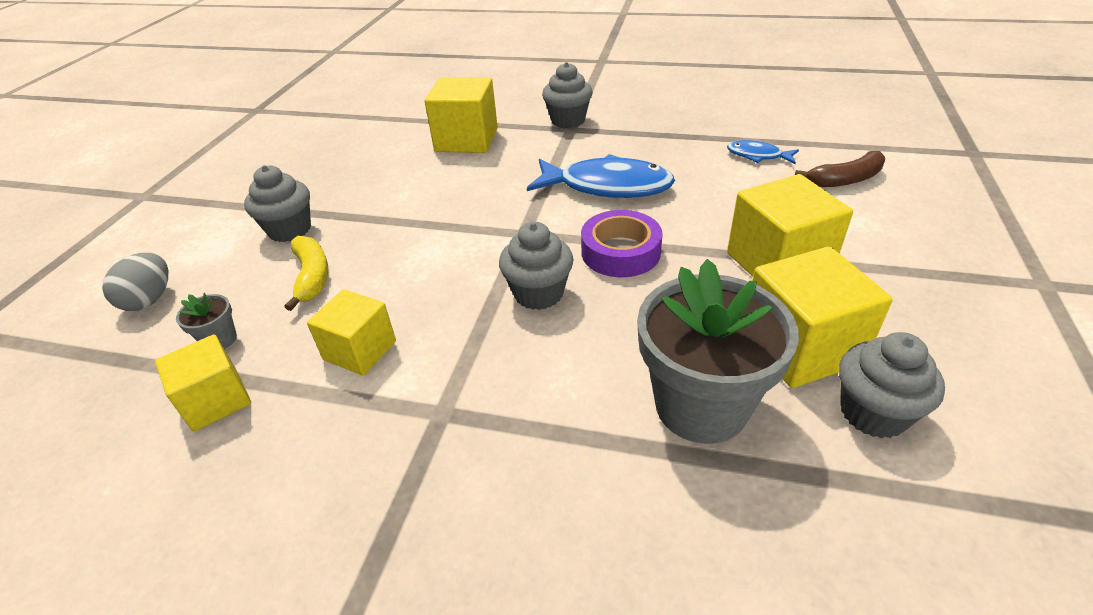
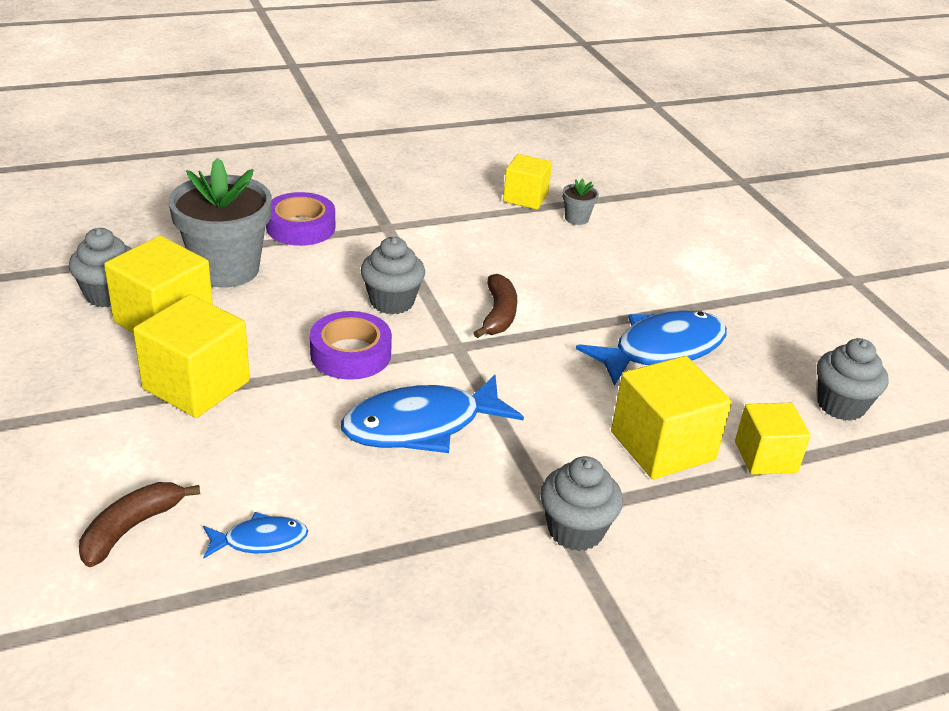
camera: 140 degrees right, 5 degrees down
(149, 300) = (667, 222): grey egg -> none
(289, 230) = (665, 290): grey cupcake -> grey cupcake (840, 405)
(312, 276) = (582, 265): yellow banana -> none
(360, 350) = (477, 237): yellow cube -> yellow cube (765, 457)
(375, 188) = (661, 350): none -> blue fish
(456, 250) = (498, 315): none -> brown banana
(557, 457) = (300, 227): none -> purple tape

